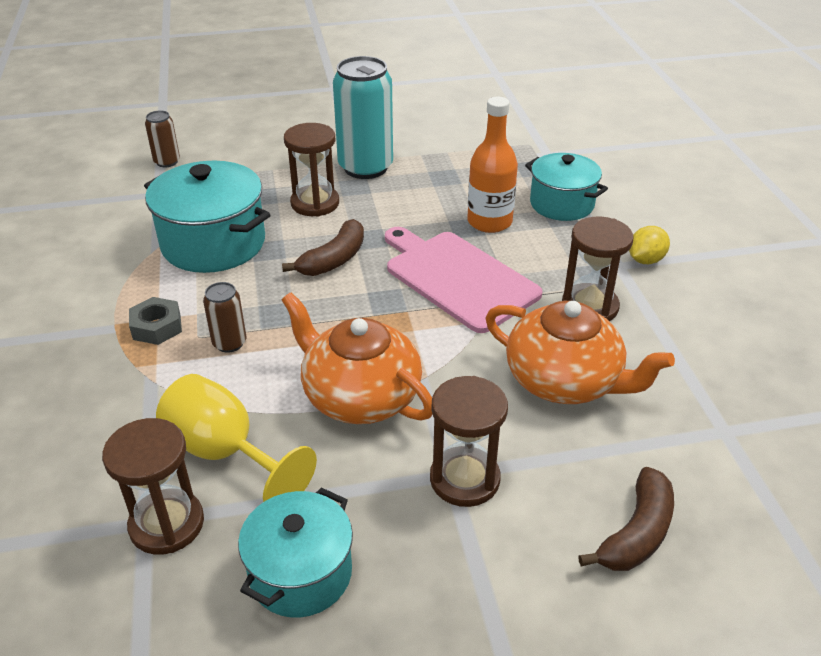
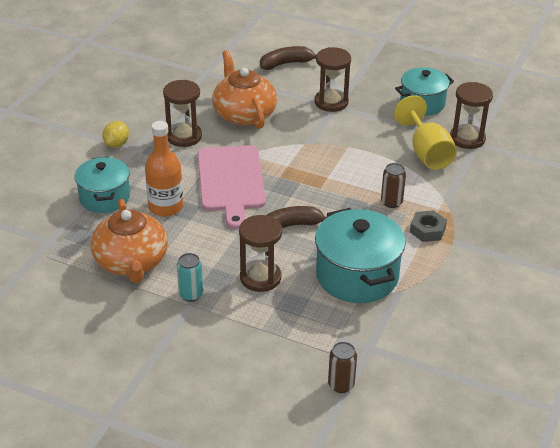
camera: 145 degrees left, 0 degrees up
(359, 396) = (345, 149): orange teapot -> orange teapot (131, 262)
(365, 167) = (191, 294): turquoise can -> turquoise can, size x0.48
(645, 260) = (117, 144): yellow lemon -> yellow lemon turned 60 degrees counterclockwise

